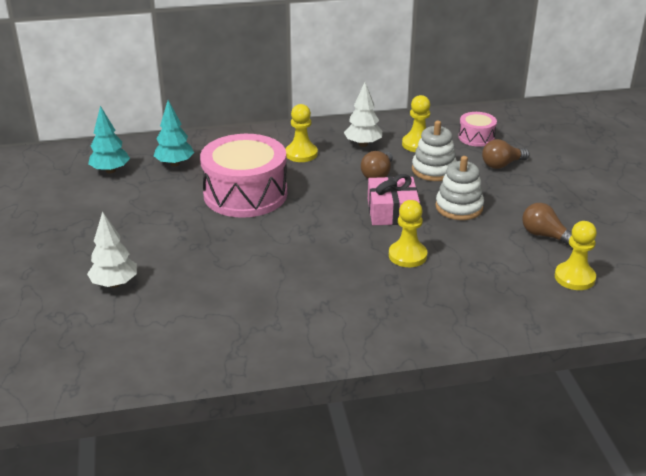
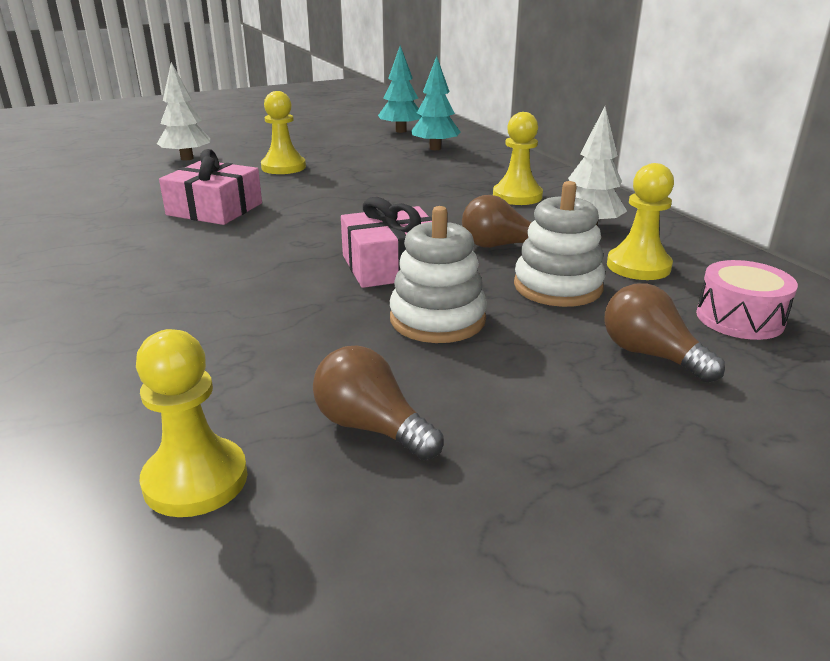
camera: 75 degrees right, 5 degrees down
(245, 194) = (388, 182): pink drum -> none
(264, 270) = (215, 209): none -> pink gift
(407, 255) = (261, 288): yellow pawn -> yellow pawn (283, 167)
(545, 235) = (371, 427): brown light bulb -> brown light bulb turned 75 degrees counterclockwise

